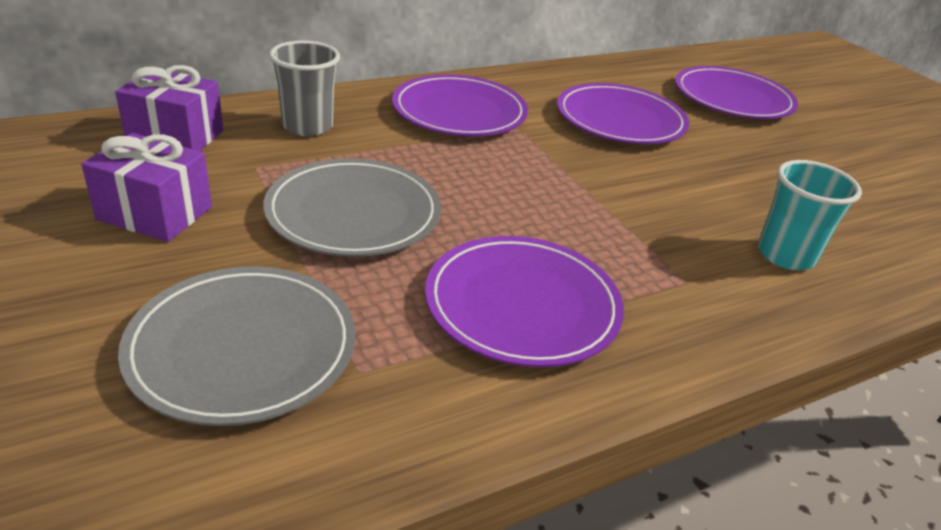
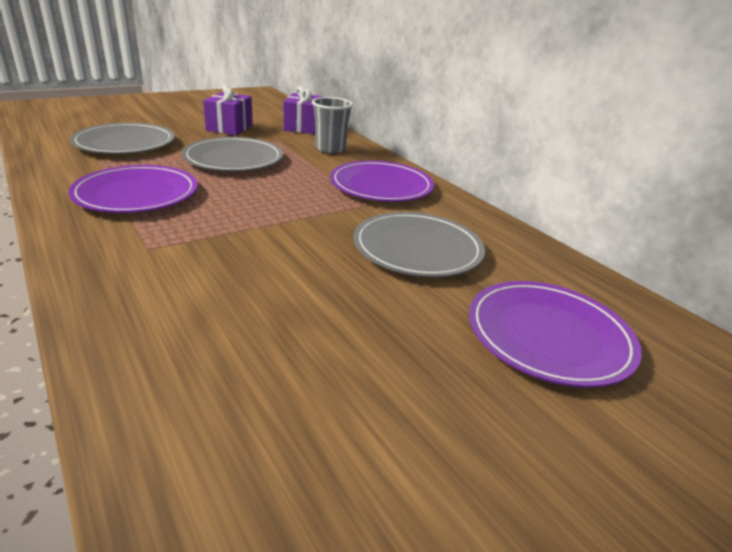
camera: 85 degrees right, 5 degrees down
(620, 120) = (417, 249): purple plate -> grey plate
(785, 255) = (176, 304): turquoise cup -> none

